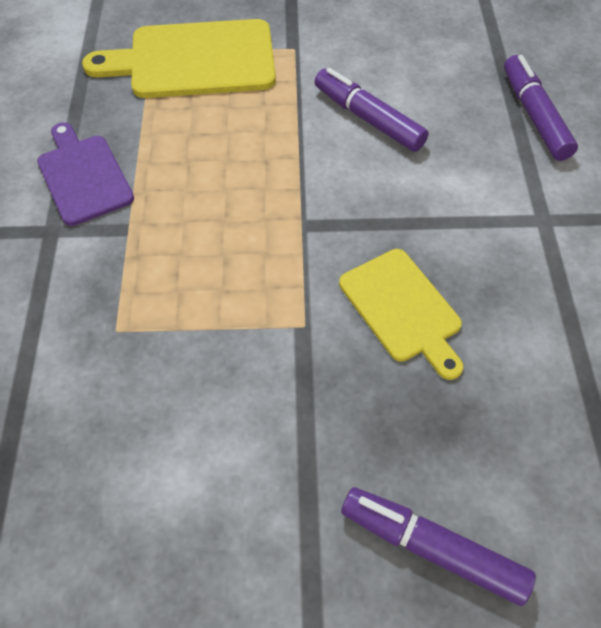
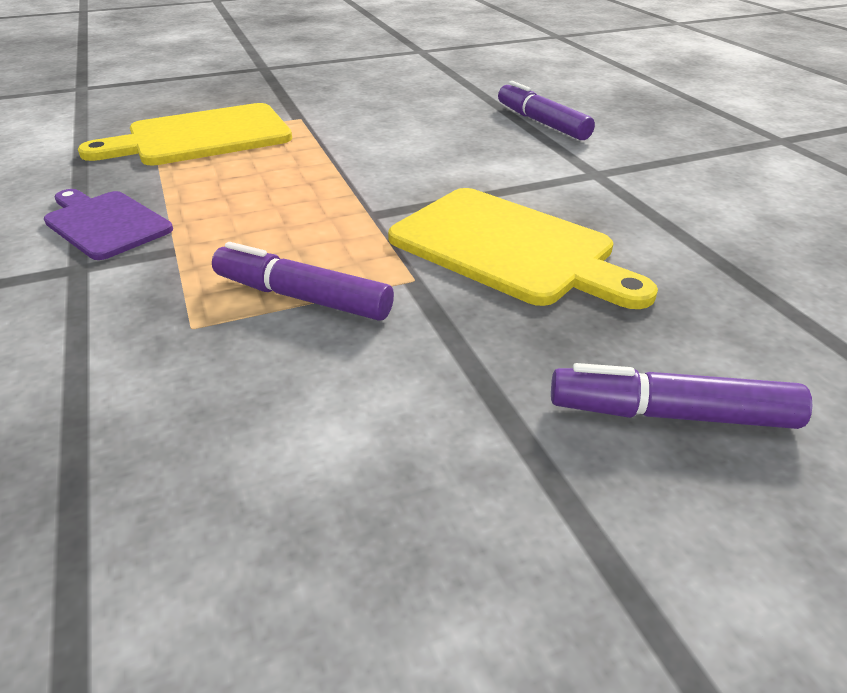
camera: 20 degrees left, 20 degrees down
(368, 119) = (396, 145): purple marker -> purple marker (302, 297)
(402, 309) = (508, 248): yellow cutting board -> yellow cutting board, size x1.58

